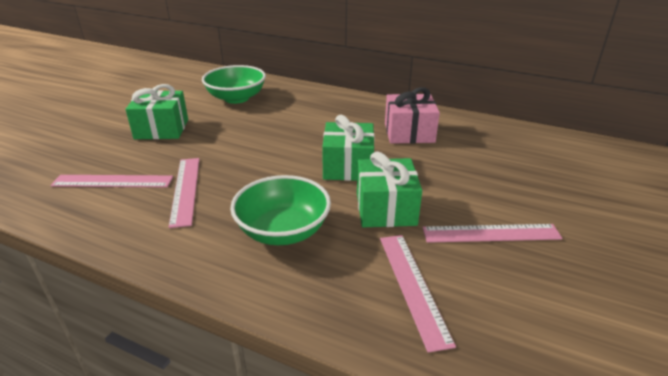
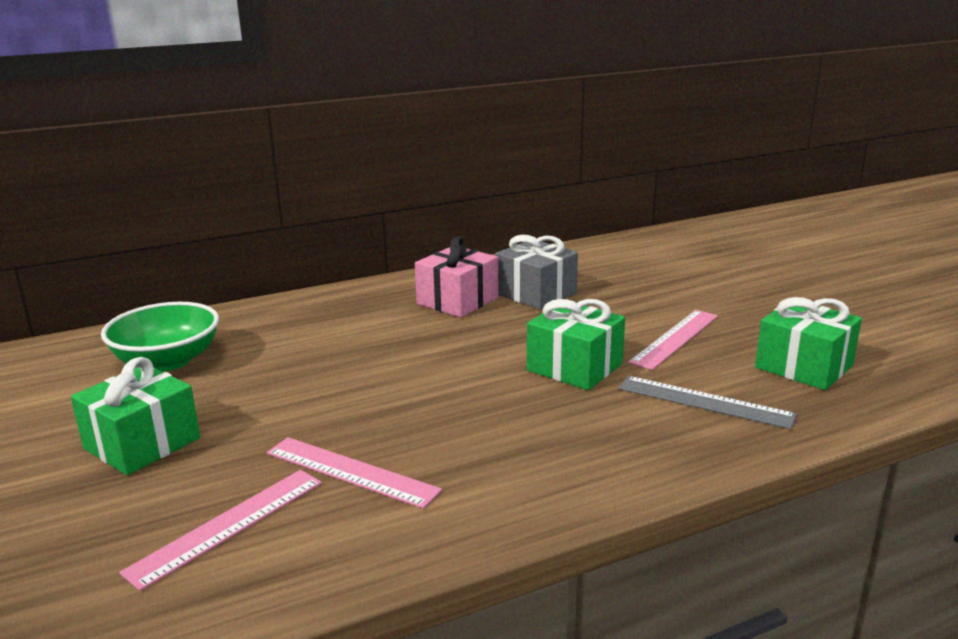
camera: 50 degrees left, 10 degrees down
(283, 231) = (535, 435): green bowl -> none
(348, 166) = (469, 355): green gift -> green gift (803, 366)
(412, 286) = (704, 402): pink ruler -> grey ruler
(463, 152) = (536, 293): none -> grey gift

